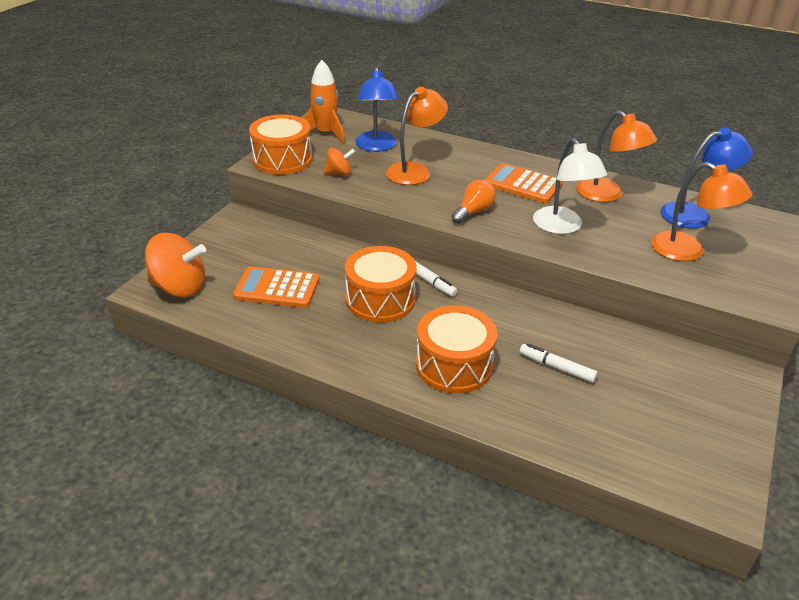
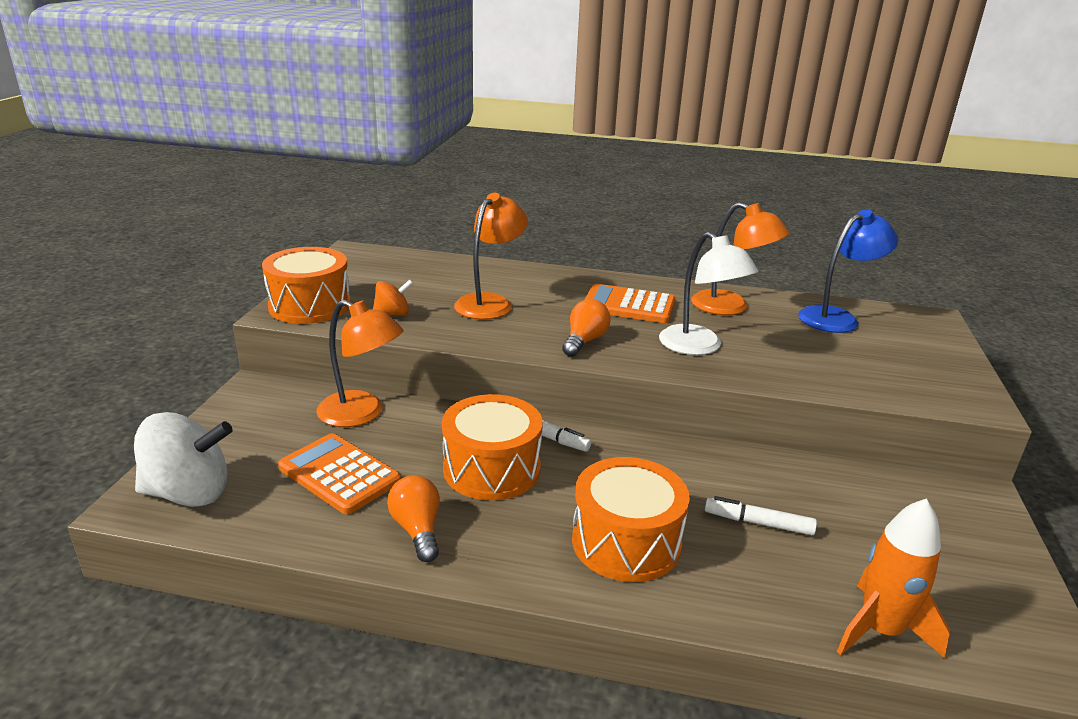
camera: 15 degrees left, 10 degrees down
(179, 287) = (189, 493): orange spinning top -> white spinning top
(277, 288) = (339, 474): orange calculator -> orange calculator turned 45 degrees clockwise
(316, 334) = (417, 530): none -> orange light bulb
(325, 133) = (358, 271): orange rocket -> orange rocket (880, 630)
(376, 146) = (430, 280): blue lamp -> none
(687, 251) = (855, 358): orange lamp -> orange lamp (361, 414)

